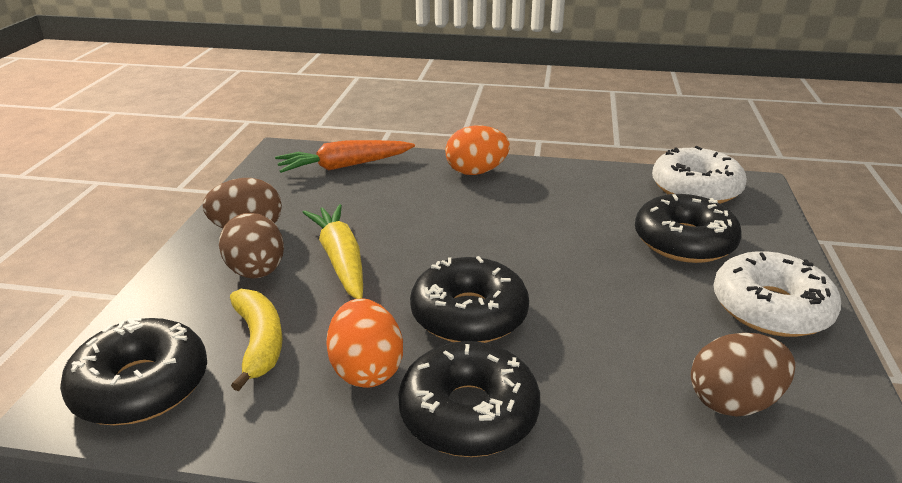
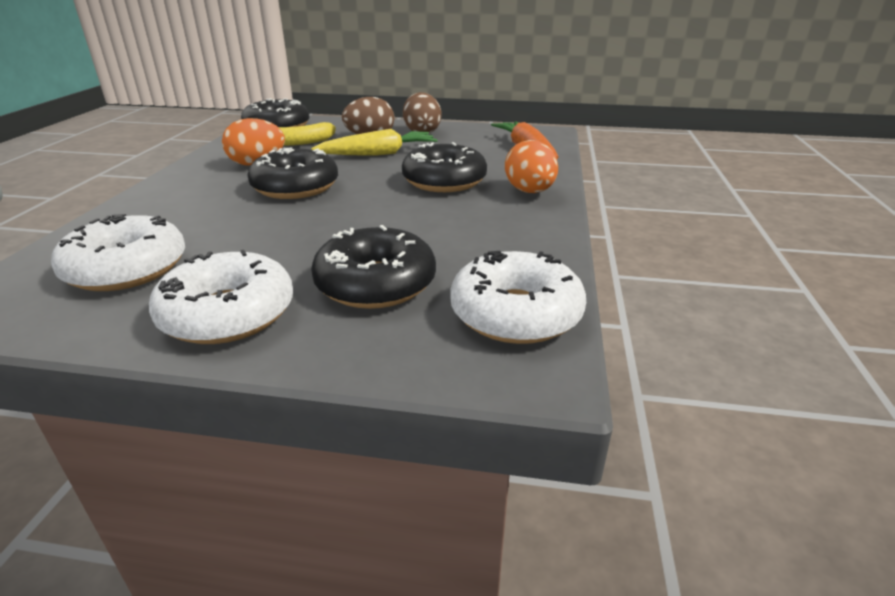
camera: 90 degrees right, 0 degrees up
(468, 413) = (199, 186): black donut -> black donut (444, 181)
(733, 401) = (127, 268): brown egg -> white donut

